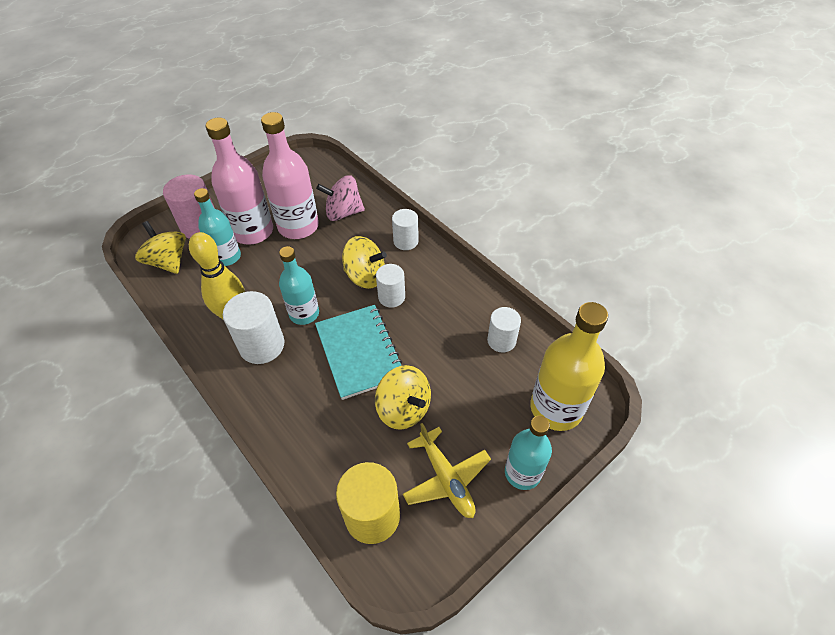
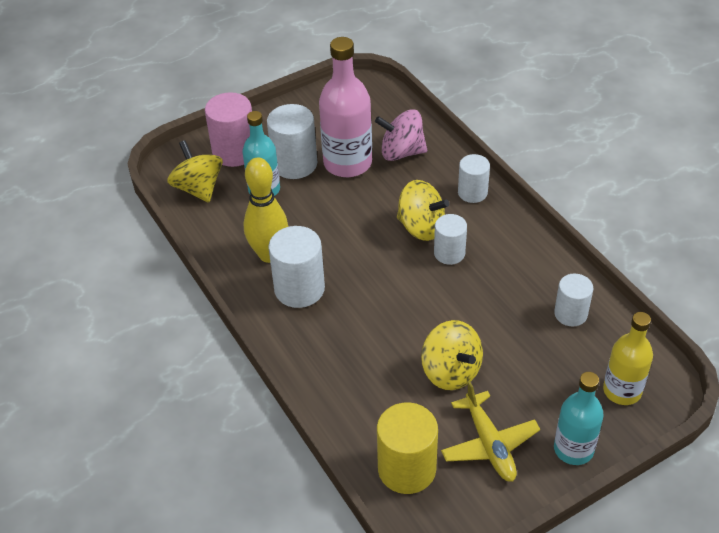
camera: 10 degrees right, 5 degrees down
(253, 231) = (294, 164): pink bottle -> white cylinder
(304, 314) = (348, 261): turquoise bottle -> none
(359, 352) = (407, 308): turquoise notebook -> none
(556, 408) = (622, 391): yellow bottle -> yellow bottle, size x0.65

